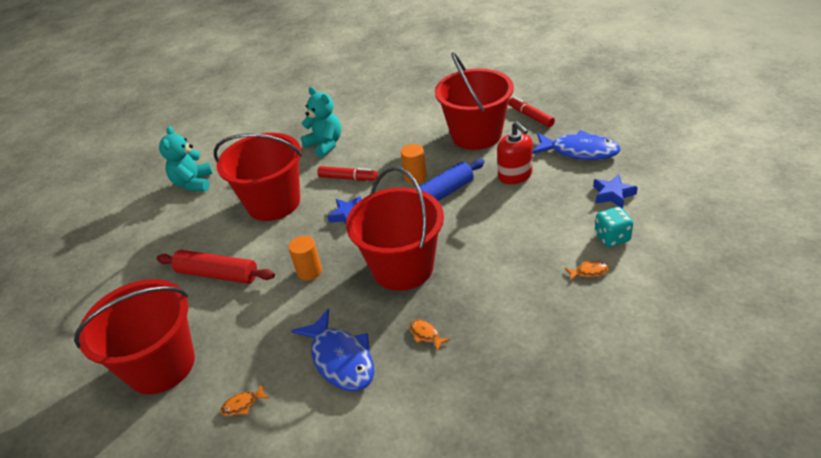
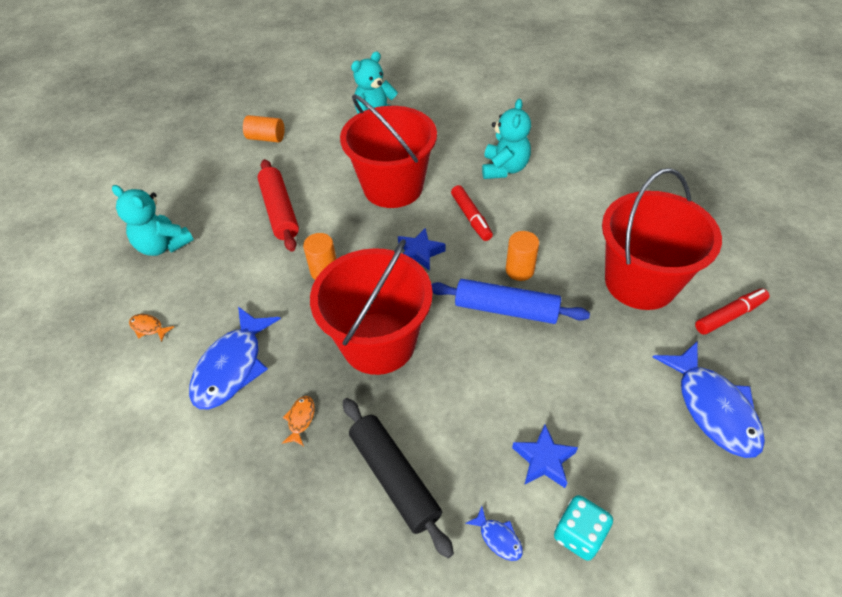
camera: 50 degrees right, 10 degrees up
(124, 253) = (266, 138): none -> orange cylinder
(161, 365) = (163, 245): red bucket -> turquoise teddy bear
(512, 302) = (394, 477): none -> black rolling pin
(515, 175) = (603, 362): red soap dispenser -> none
(530, 116) = (729, 315): red marker -> red marker turned 45 degrees clockwise
(589, 272) = (498, 538): orange fish -> blue fish
(613, 194) = (663, 494): blue star -> blue star (543, 460)

